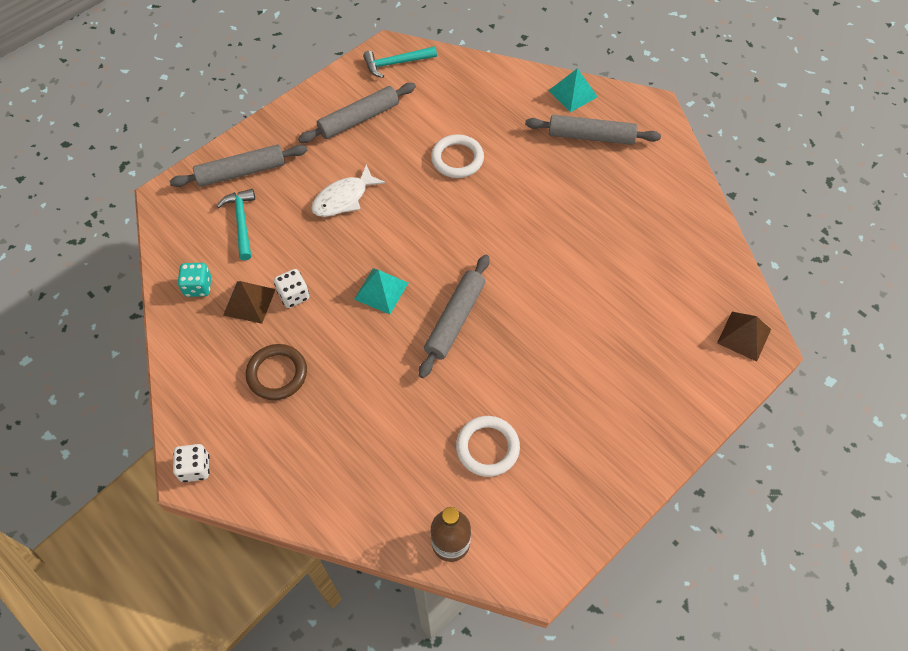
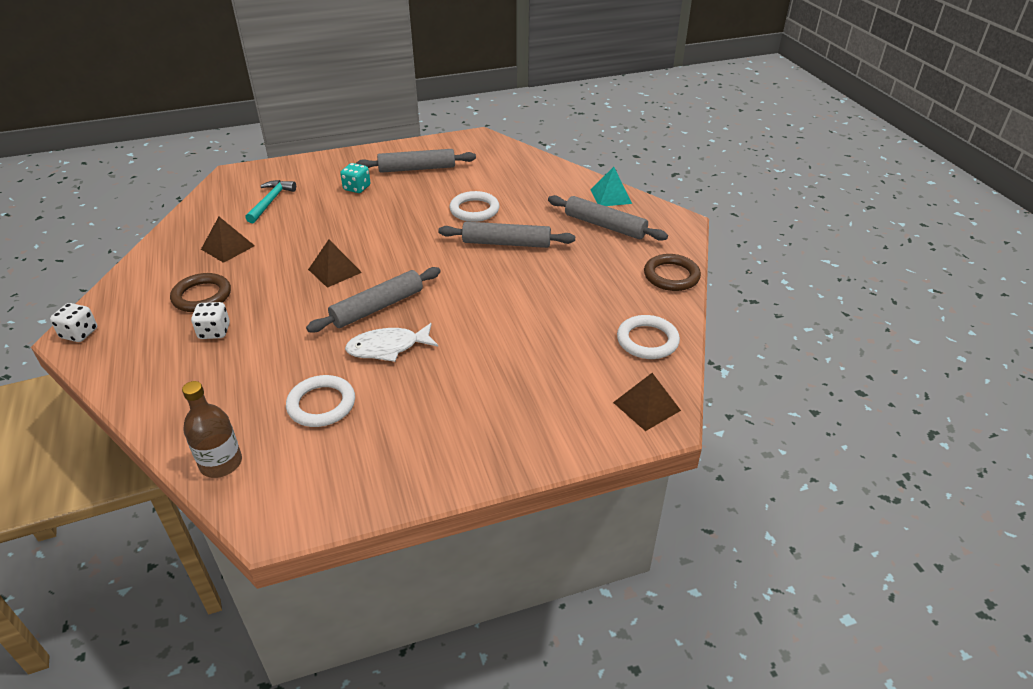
camera: 25 degrees right, 20 degrees down
(198, 287) = (201, 228): turquoise dice -> turquoise dice (357, 188)
(241, 172) = (300, 175): grey rolling pin -> grey rolling pin (506, 243)
(294, 295) = (264, 253): white dice -> white dice (214, 332)
(343, 198) = (360, 209): white fish -> white fish (387, 348)
(381, 291) = (335, 271): turquoise pyramid -> brown pyramid
(396, 63) = (476, 146): turquoise hammer -> none
(683, 180) = (671, 276): none -> brown ring
(706, 265) = (647, 340): none -> white ring

